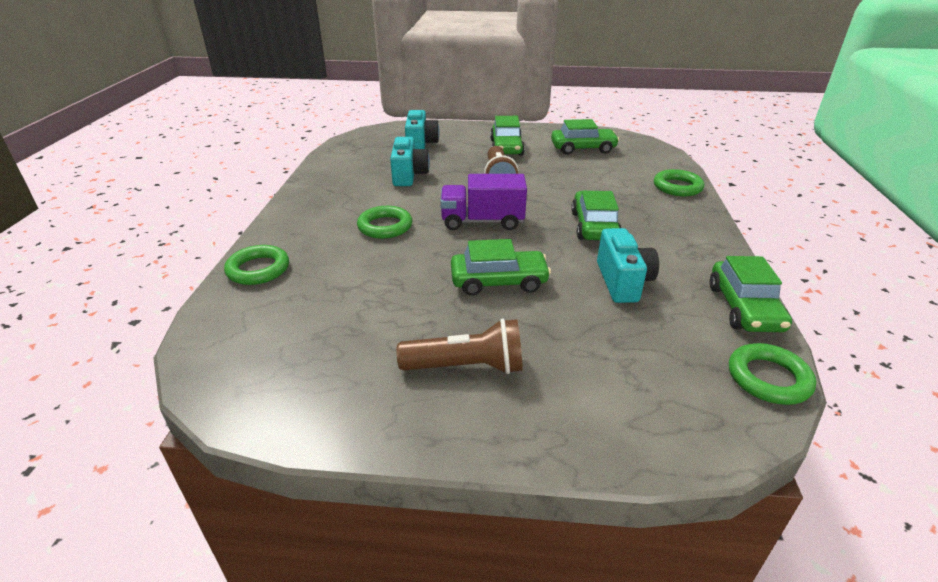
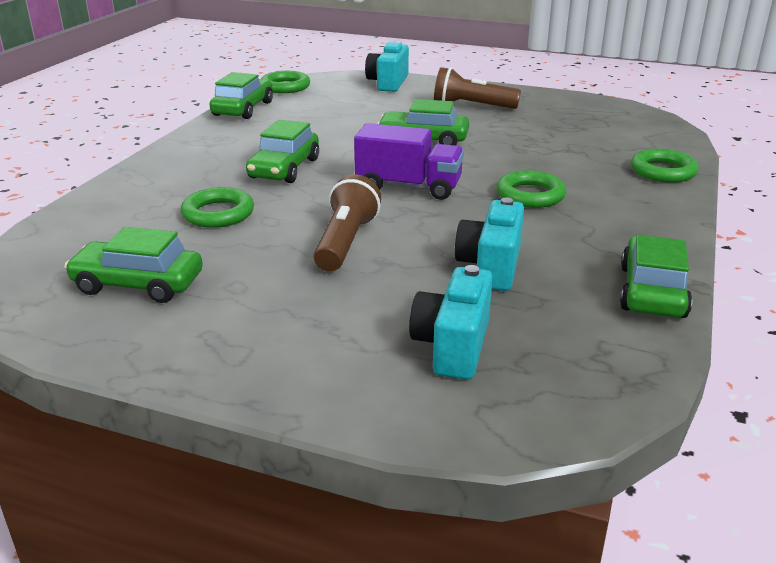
camera: 165 degrees left, 5 degrees down
(506, 147) = (278, 308): green car -> green car (652, 291)
(622, 282) = (314, 129): turquoise camera -> turquoise camera (388, 83)
(677, 187) = (112, 197): green ring -> green ring (218, 213)

